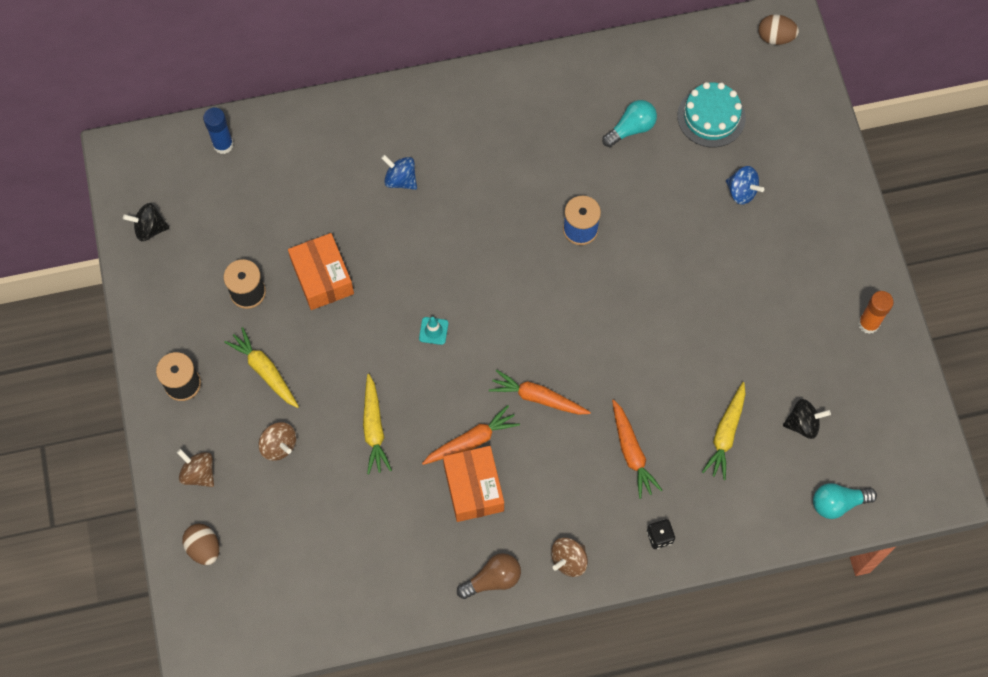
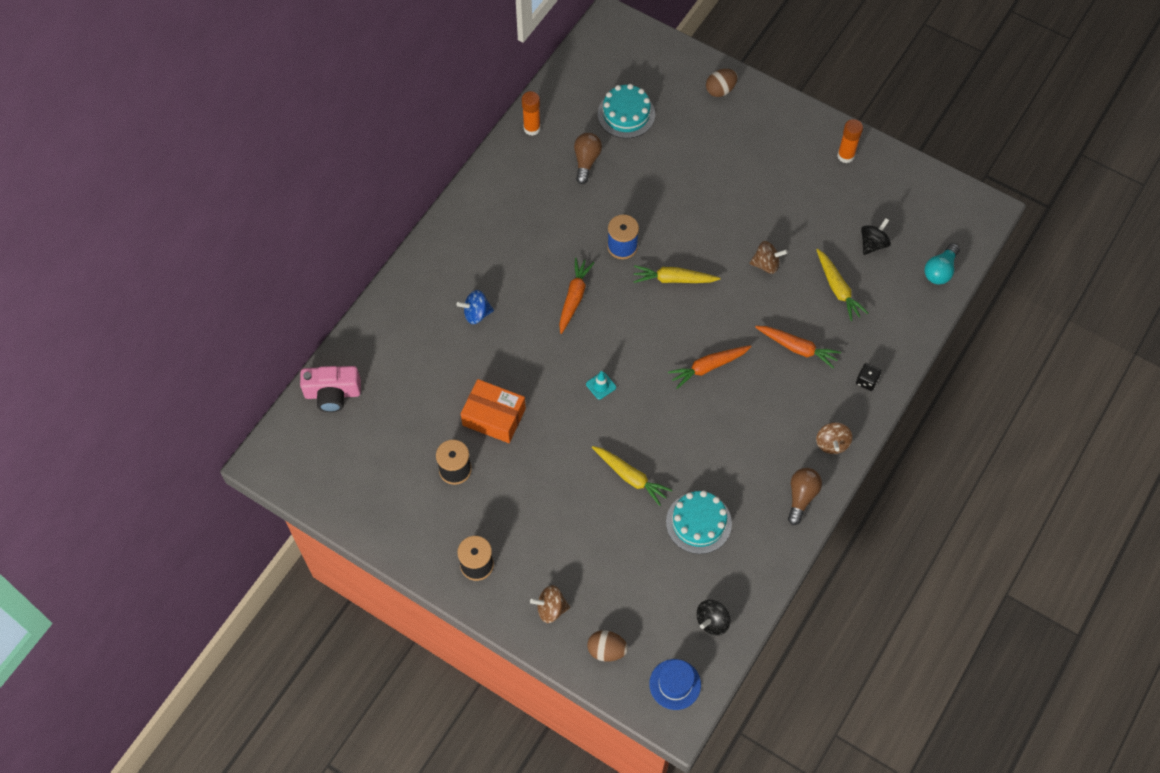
camera: 45 degrees left, 5 degrees down
(149, 229) = (342, 490): black spinning top -> black spinning top (712, 621)
(223, 145) = (332, 394): blue glue stick -> pink camera
(225, 627) = (675, 684): none -> blue hat
(265, 371) = (521, 507): yellow carrot -> yellow carrot (673, 279)
(279, 446) = (583, 543): brown spinning top -> brown spinning top (766, 264)
(386, 518) = (698, 522): none -> turquoise cake
(471, 441) = (697, 429): orange carrot -> orange carrot (574, 298)
(473, 488) = (730, 455): orange box -> none
(616, 60) = (532, 128): none -> orange glue stick
(631, 129) = (586, 161): turquoise light bulb -> brown light bulb
(741, 192) = (692, 143): blue spinning top -> none
(775, 37) = (612, 37): brown egg -> brown egg (720, 90)

